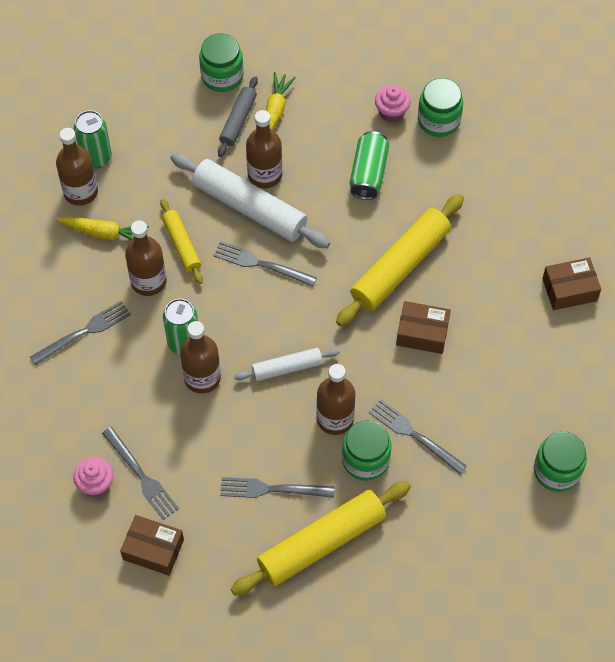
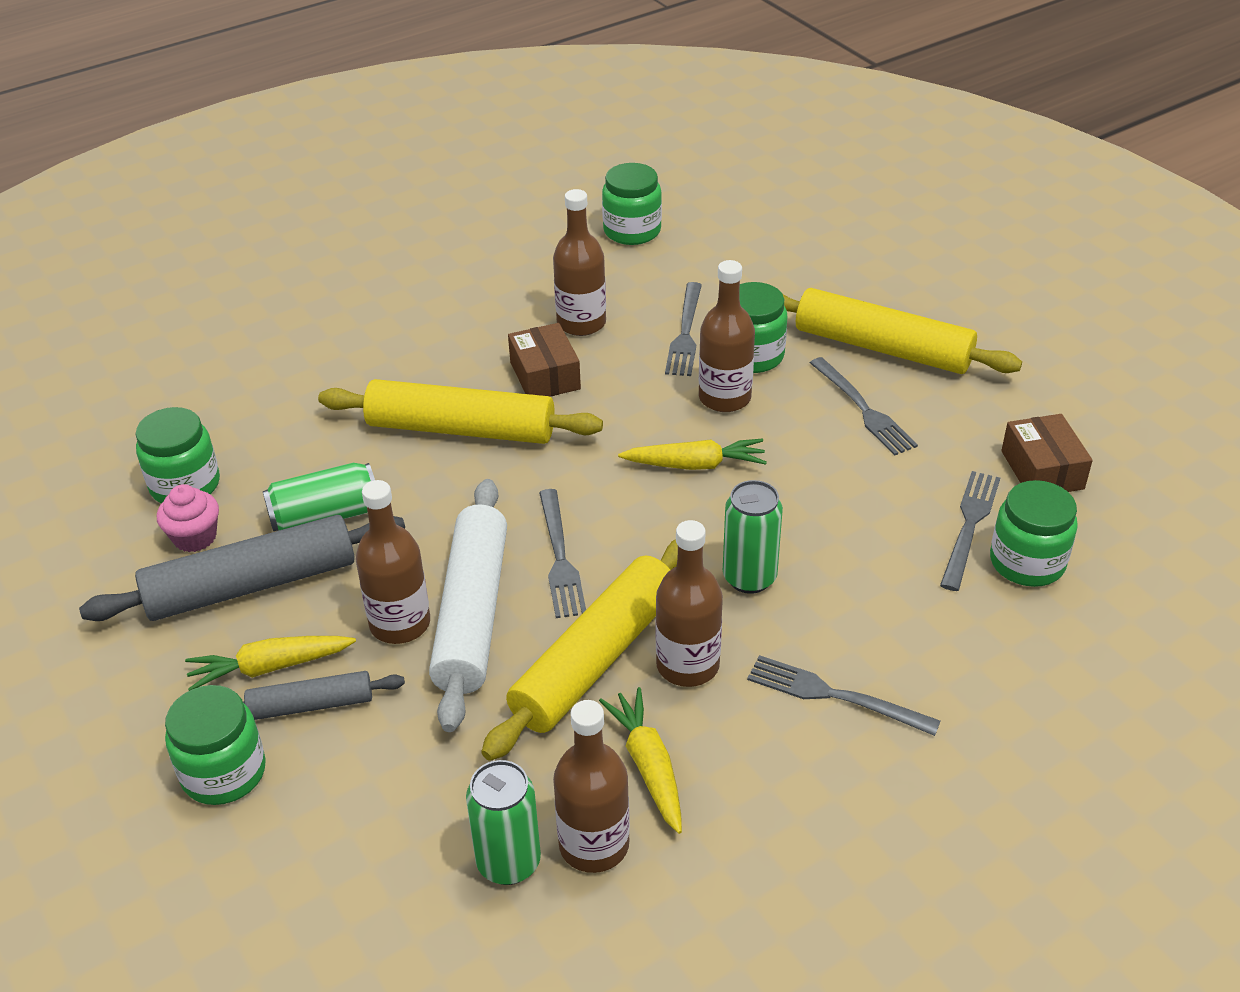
camera: 120 degrees left, 20 degrees down
(96, 484) = (1027, 562): pink cupcake -> green jar
(182, 245) = (595, 658): yellow rolling pin -> yellow rolling pin, size x1.83
(202, 378) = (783, 534): brown bottle -> brown bottle (581, 323)
(287, 368) = (695, 464): white rolling pin -> yellow carrot
(337, 124) = (252, 585): none -> grey rolling pin
(569, 289) = (392, 292): brown box -> none

